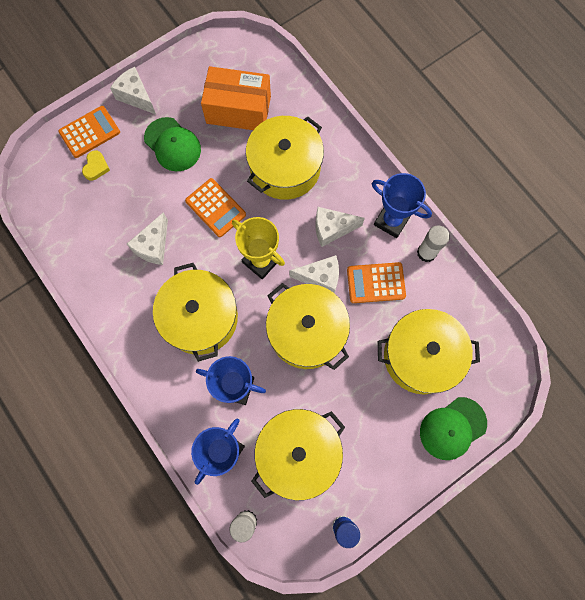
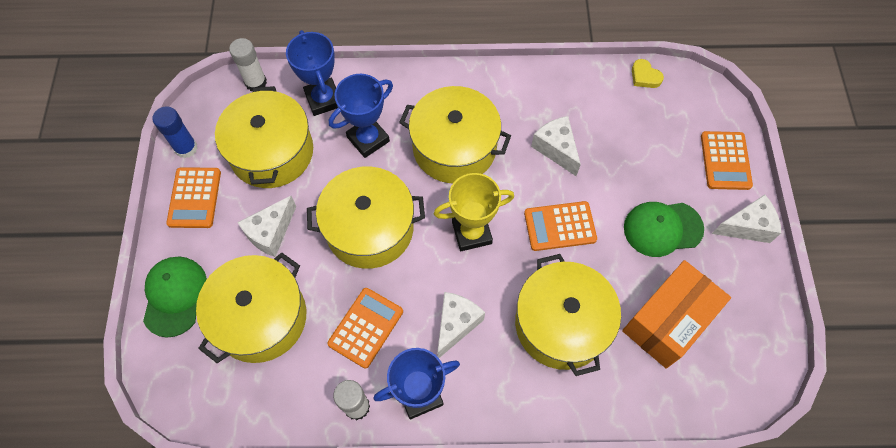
camera: 125 degrees right, 10 degrees down
(96, 167) = (679, 146): yellow heart -> yellow heart (644, 76)
(320, 278) = (412, 277): white cheese -> white cheese (271, 233)
(376, 481) = (194, 198): none -> orange calculator

